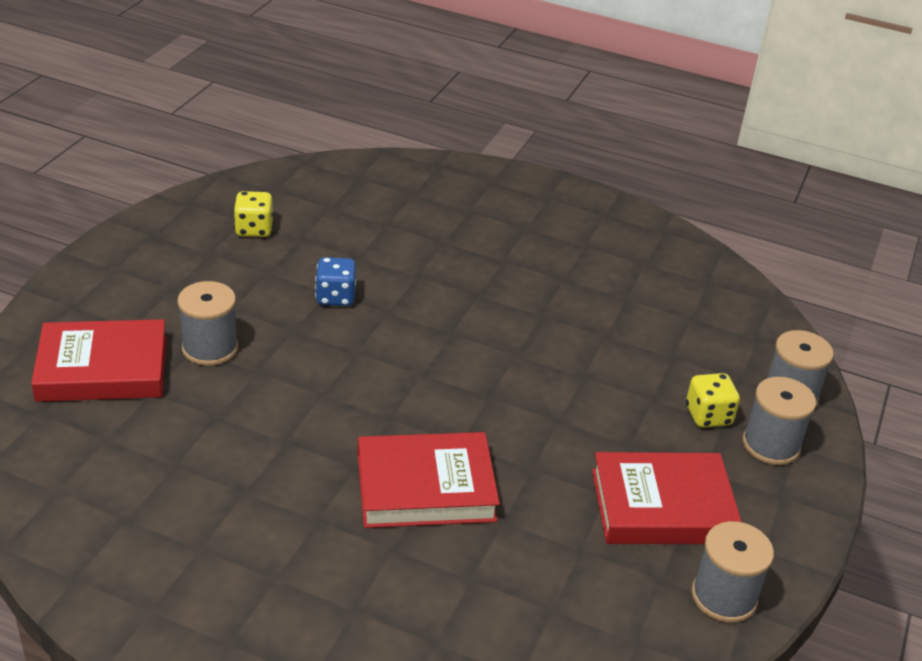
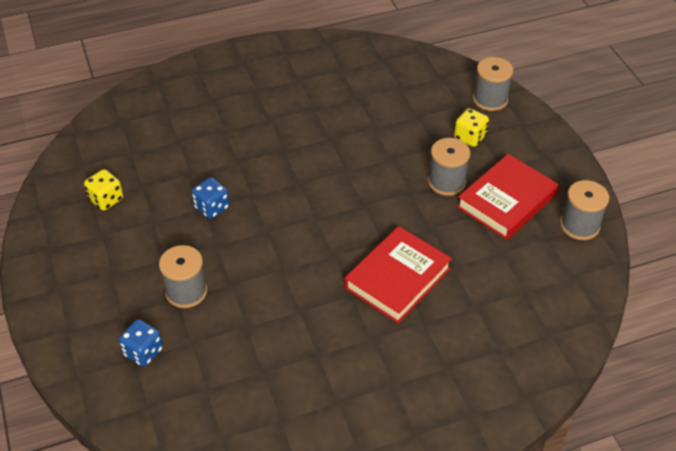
camera: 40 degrees left, 10 degrees up
(103, 368) = (143, 352): red book -> blue dice
(770, 445) = (512, 132): grey spool -> grey spool (446, 182)

